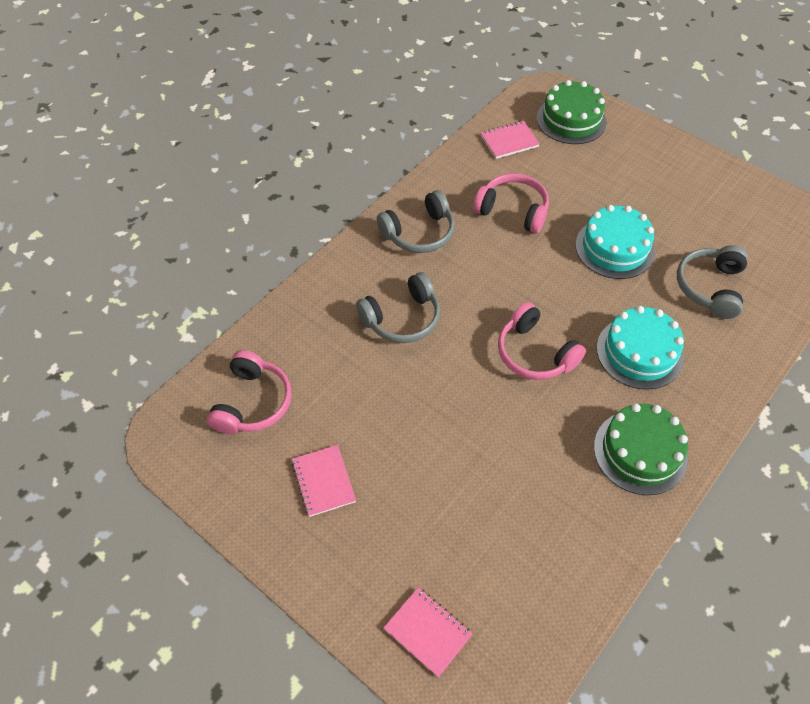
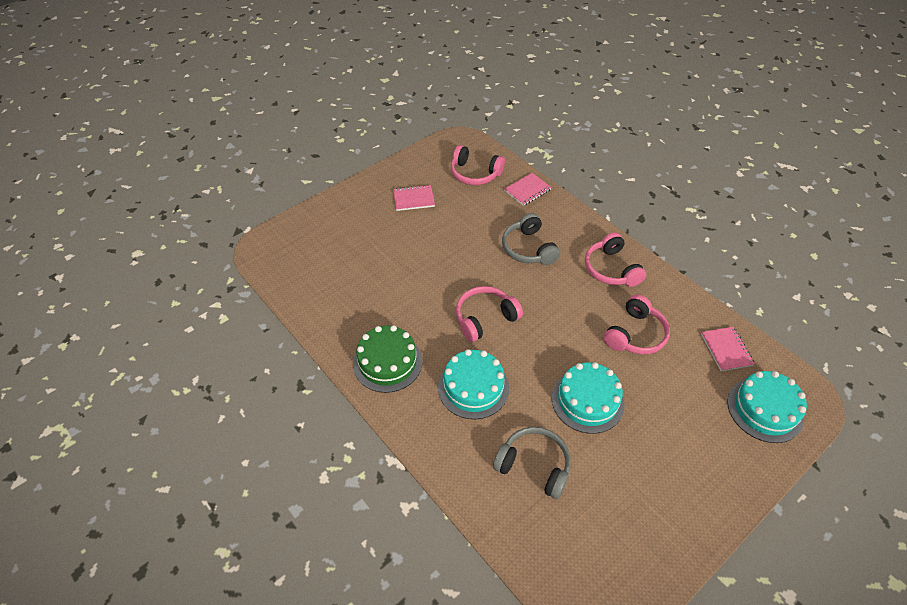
camera: 100 degrees right, 5 degrees down
(419, 233) = (611, 269): grey headphones -> pink headphones
(427, 632) = (310, 231): pink notebook -> pink notebook (527, 190)
(571, 120) = (765, 409): green cake -> turquoise cake

